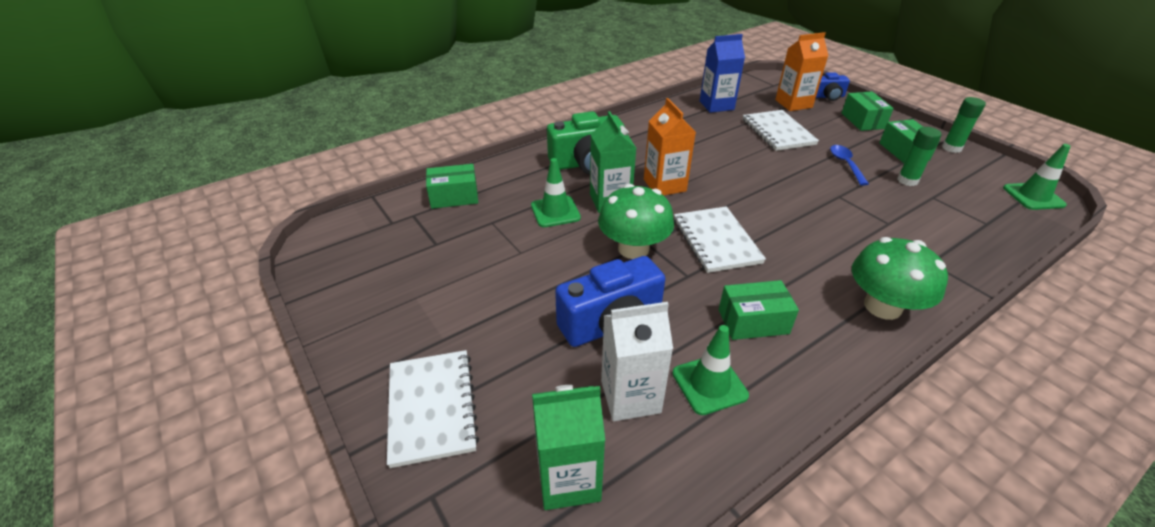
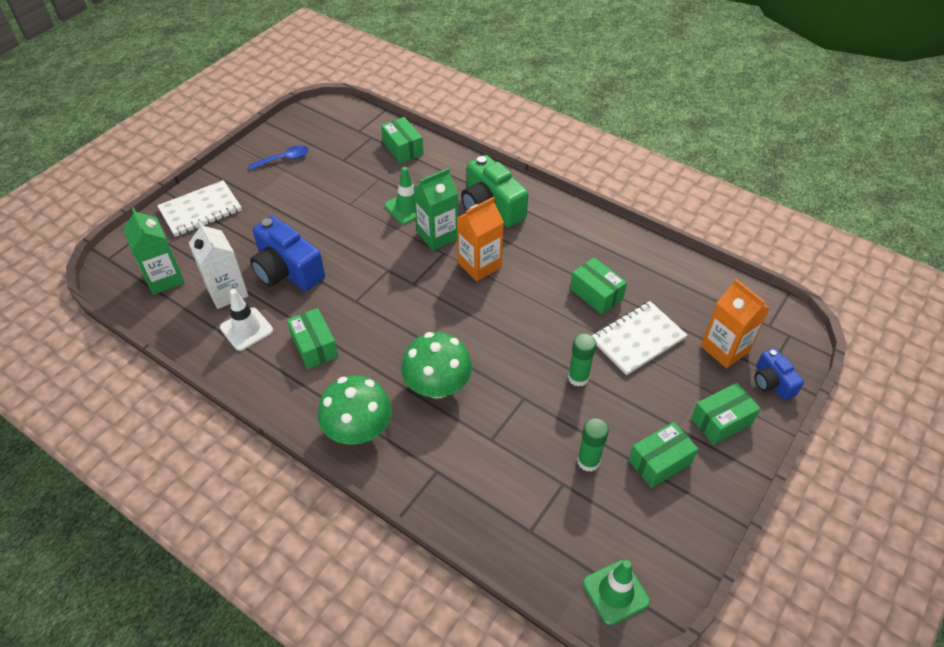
camera: 70 degrees right, 10 degrees up
(633, 249) = (377, 263): green mushroom -> green mushroom (437, 386)
(709, 384) = (246, 329): green traffic cone -> white traffic cone
(716, 105) = (671, 279): blue carton -> none
(716, 241) = (408, 312): white notebook -> none
(723, 137) = (596, 294): none -> green box
(846, 164) = (595, 403): blue spoon -> blue spoon (284, 159)
(951, 148) = (700, 516): green glue stick -> green glue stick (578, 378)

